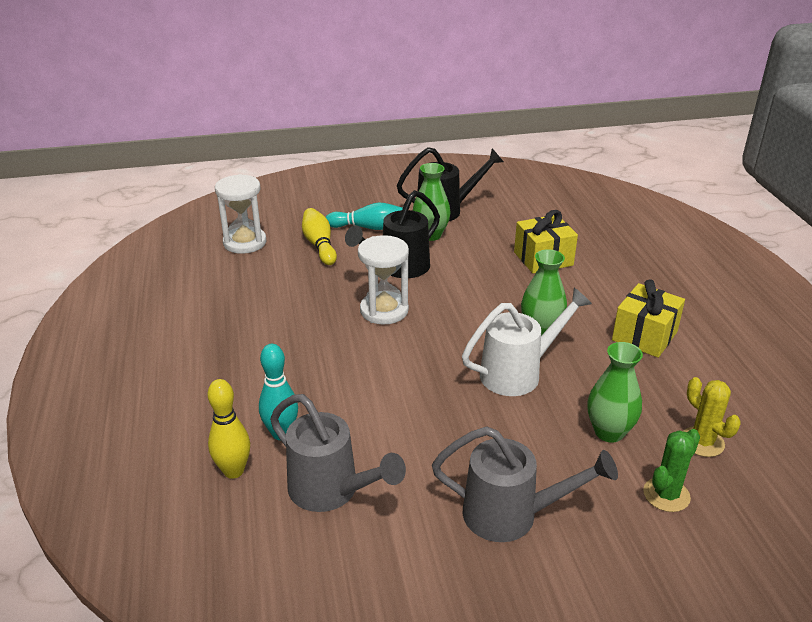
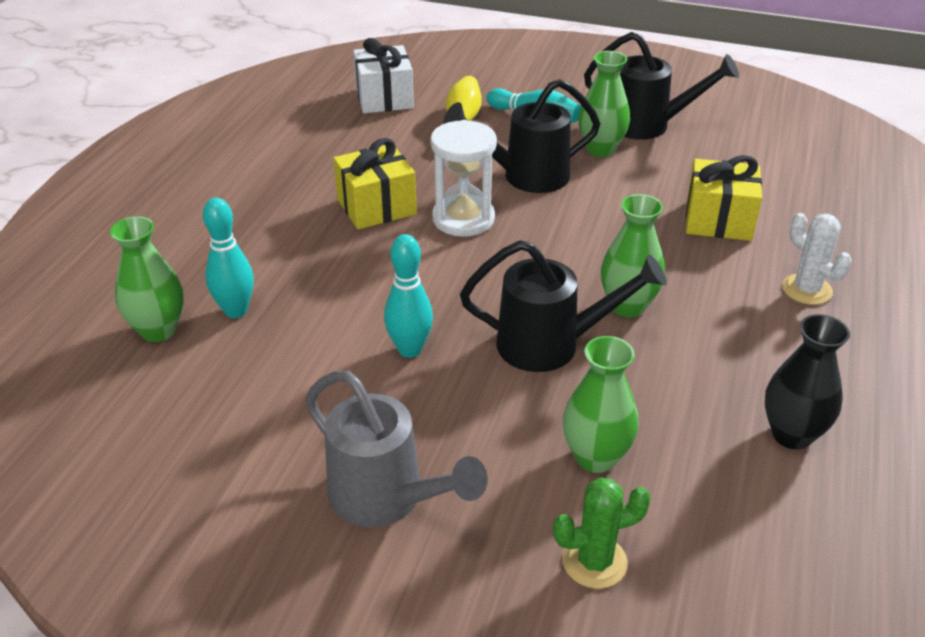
camera: 30 degrees right, 5 degrees up
(233, 471) = (158, 330): yellow bowling pin -> green vase
(245, 243) = (384, 98): white hourglass -> white gift
(331, 490) = (228, 389): grey watering can -> none
(432, 411) = (410, 349): none -> turquoise bowling pin
(518, 373) = (550, 345): white watering can -> black watering can
(629, 285) = (806, 289): none -> white cactus
(644, 336) = (763, 361): yellow gift -> yellow gift (376, 207)
(697, 373) = (792, 434): none -> black vase
(702, 442) = (709, 521): yellow cactus -> none

